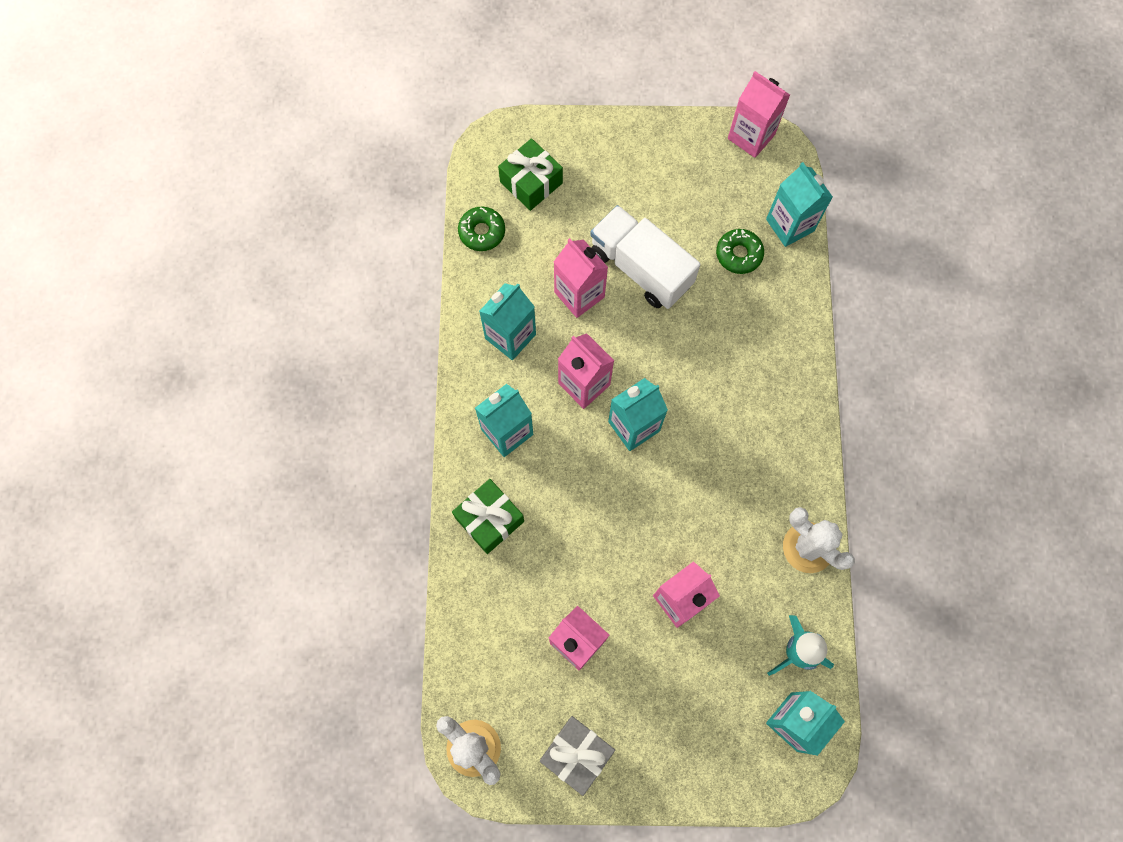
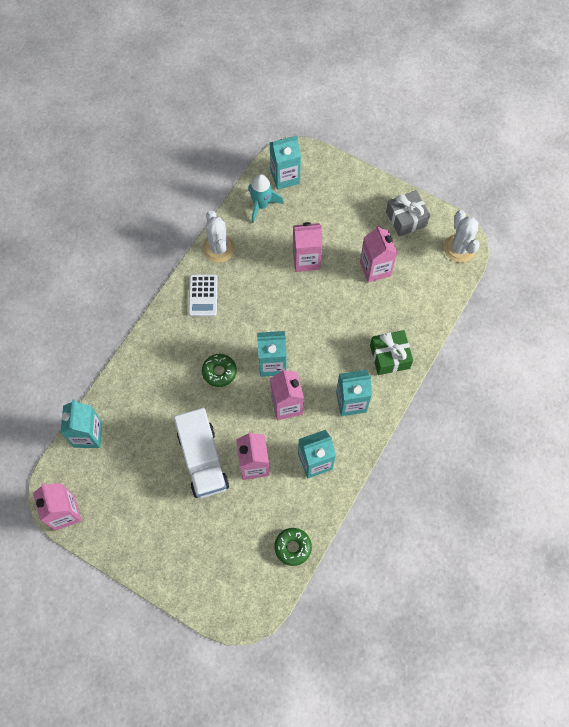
camera: 150 degrees left, 5 degrees down
(531, 182) = (237, 566): green gift -> none
(738, 254) = (134, 434): green donut -> green donut (219, 372)
(781, 467) = (203, 295): none -> white calculator

